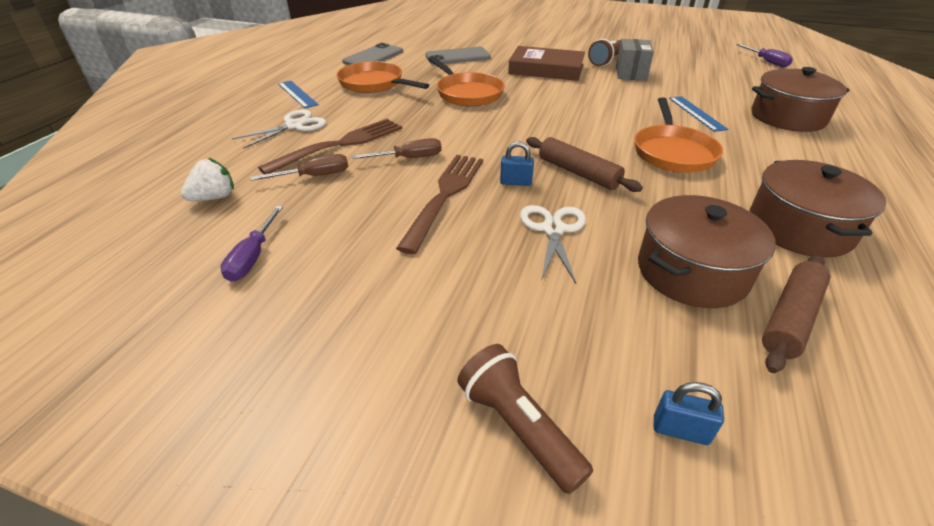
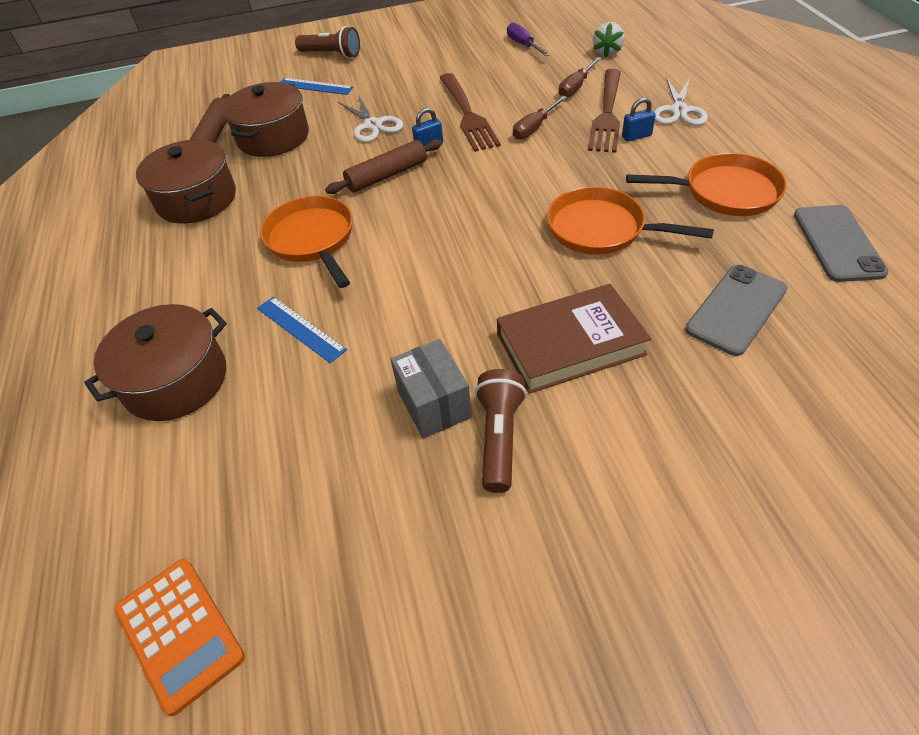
camera: 150 degrees right, 10 degrees up
(297, 94) = (762, 140): blue ruler -> blue ruler (315, 86)
(578, 173) = (387, 175): brown rolling pin -> brown rolling pin turned 45 degrees counterclockwise
(680, 430) = (267, 77): blue padlock -> blue padlock (636, 136)
(766, 62) = (180, 633): purple screwdriver -> orange calculator

